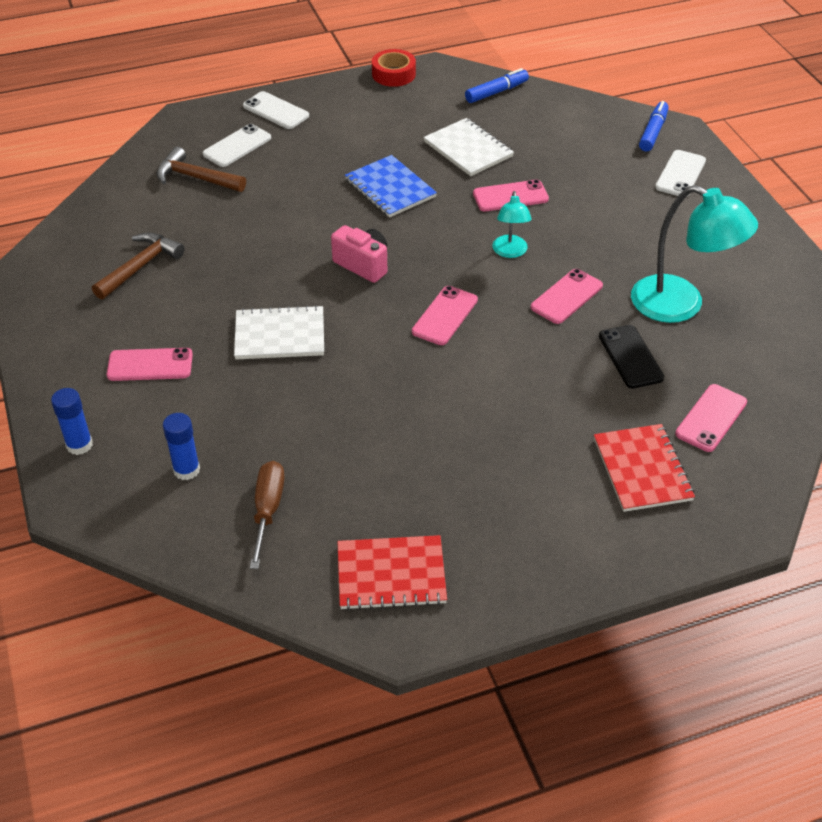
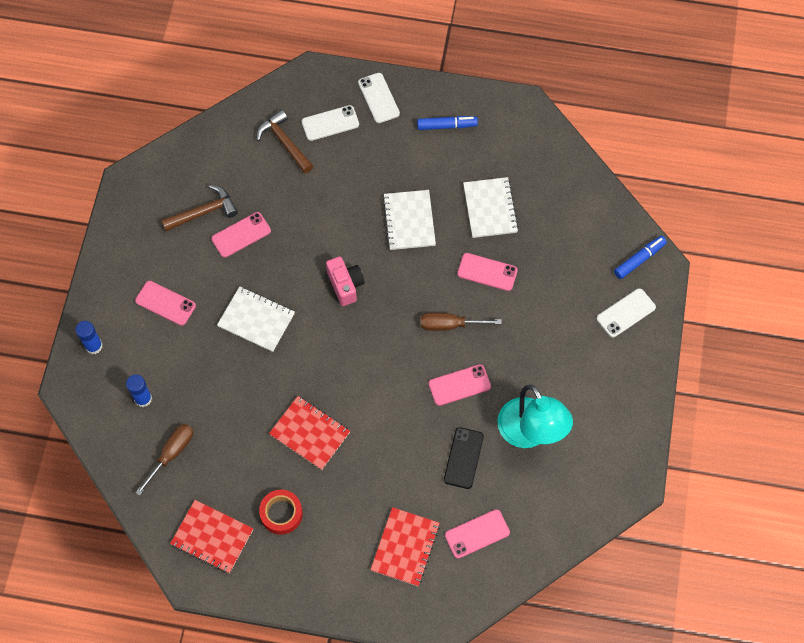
camera: 30 degrees right, 20 degrees up
(390, 188) = (409, 221): blue notebook -> white notebook
(393, 74) = (489, 98): red tape -> red tape (281, 513)
(432, 412) = (309, 433): none -> red notebook
(445, 316) = (369, 359): pink phone -> pink phone (241, 235)
(496, 92) = (553, 157): blue marker -> blue marker (447, 126)
(510, 252) = (450, 325): turquoise lamp -> brown screwdriver

